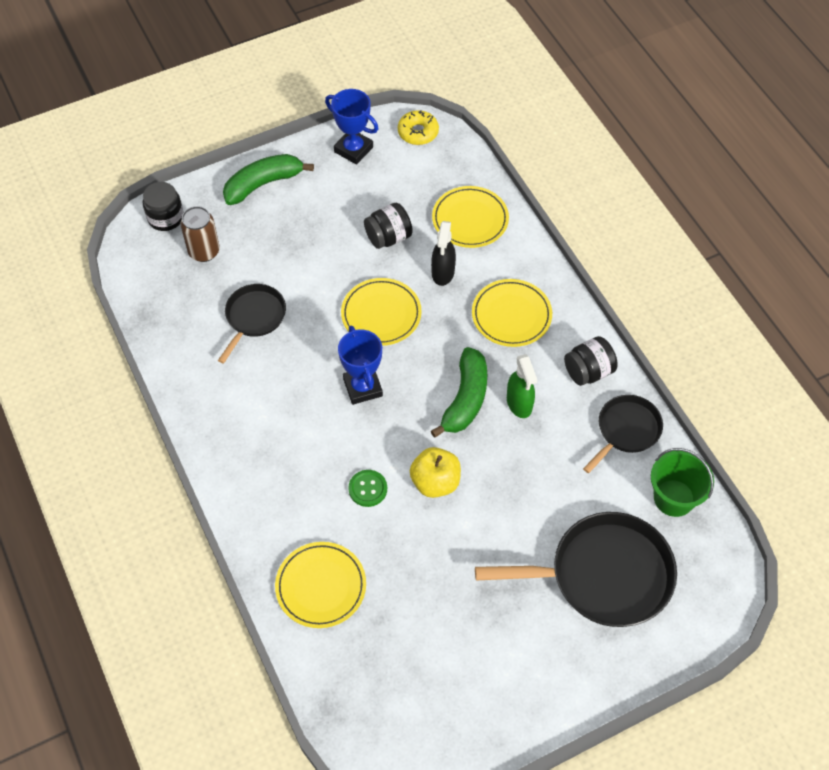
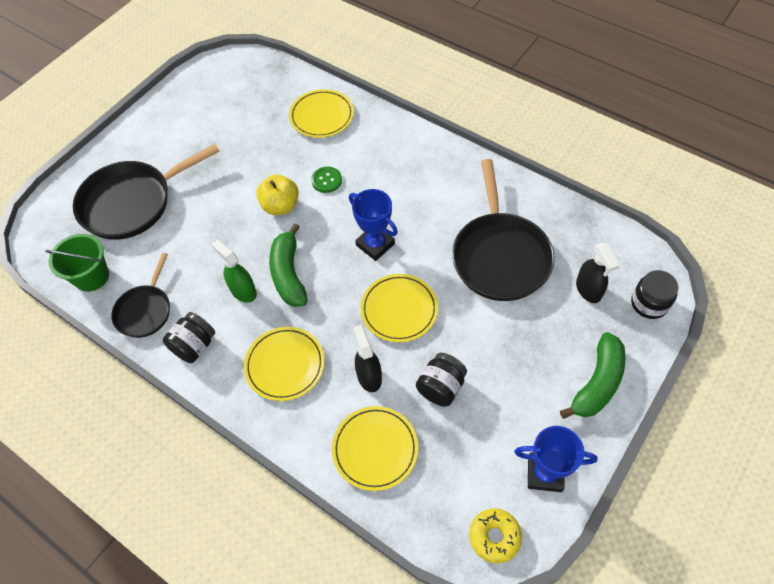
camera: 155 degrees right, 0 degrees up
(204, 251) = (588, 290): brown can -> black spray bottle
(254, 317) = (500, 256): black pan -> black pan, size x1.77

